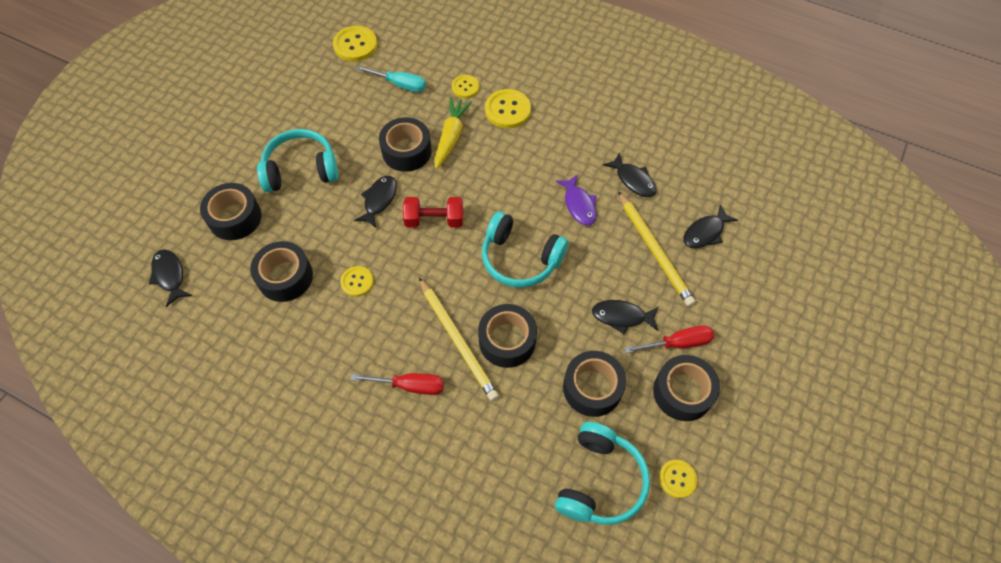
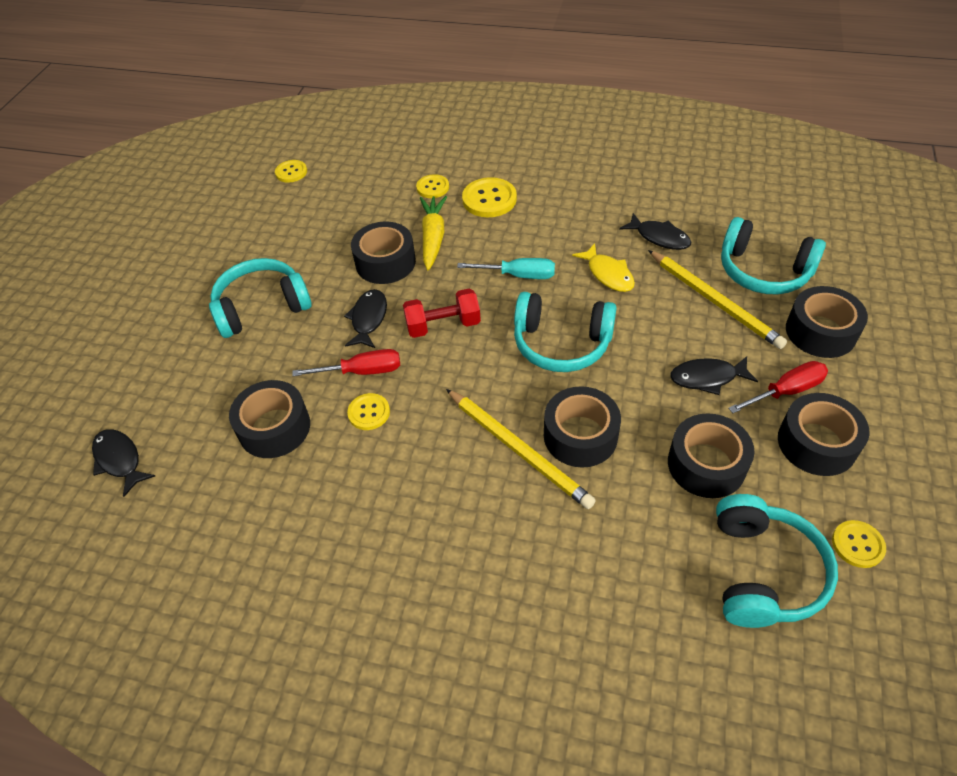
camera: 10 degrees left, 10 degrees down
(235, 218) = (191, 376): black tape -> black tape (820, 331)
(355, 45) = (291, 172): yellow button -> yellow button, size x0.62
(400, 84) = (355, 199): turquoise screwdriver -> turquoise screwdriver (518, 275)
(409, 386) = (476, 517): red screwdriver -> red screwdriver (361, 371)
(579, 205) = (608, 274): purple fish -> yellow fish
(705, 232) = (763, 271): black fish -> turquoise headphones

